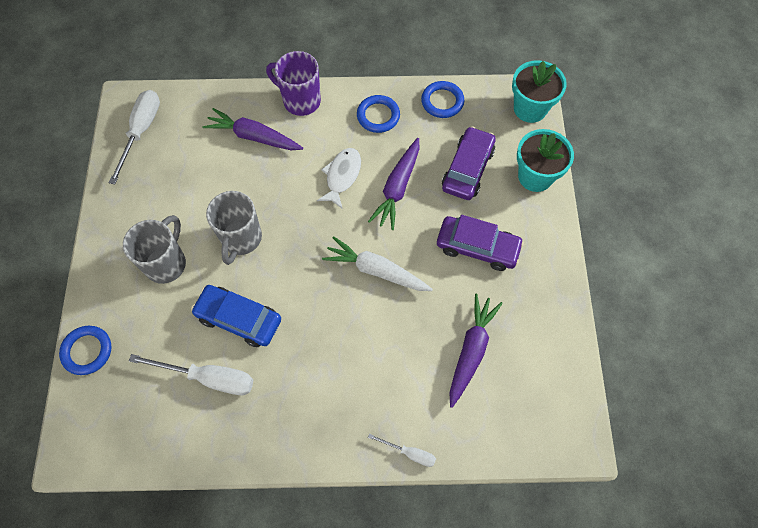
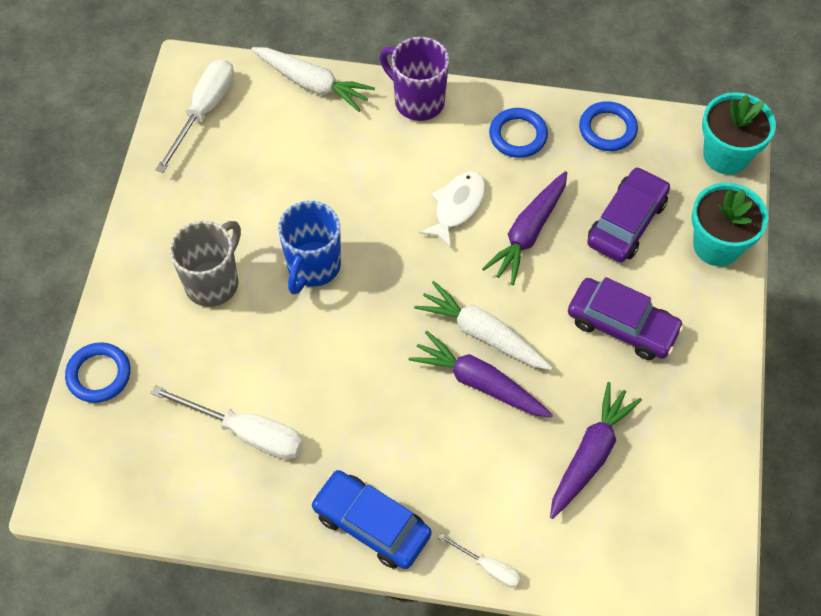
camera: 10 degrees right, 5 degrees down
(220, 99) = (312, 84): none -> white carrot
(239, 319) = (295, 366): blue car -> blue car (371, 524)
(241, 239) = (313, 267): grey mug -> blue mug
(254, 136) = (349, 139): purple carrot -> purple carrot (479, 382)

